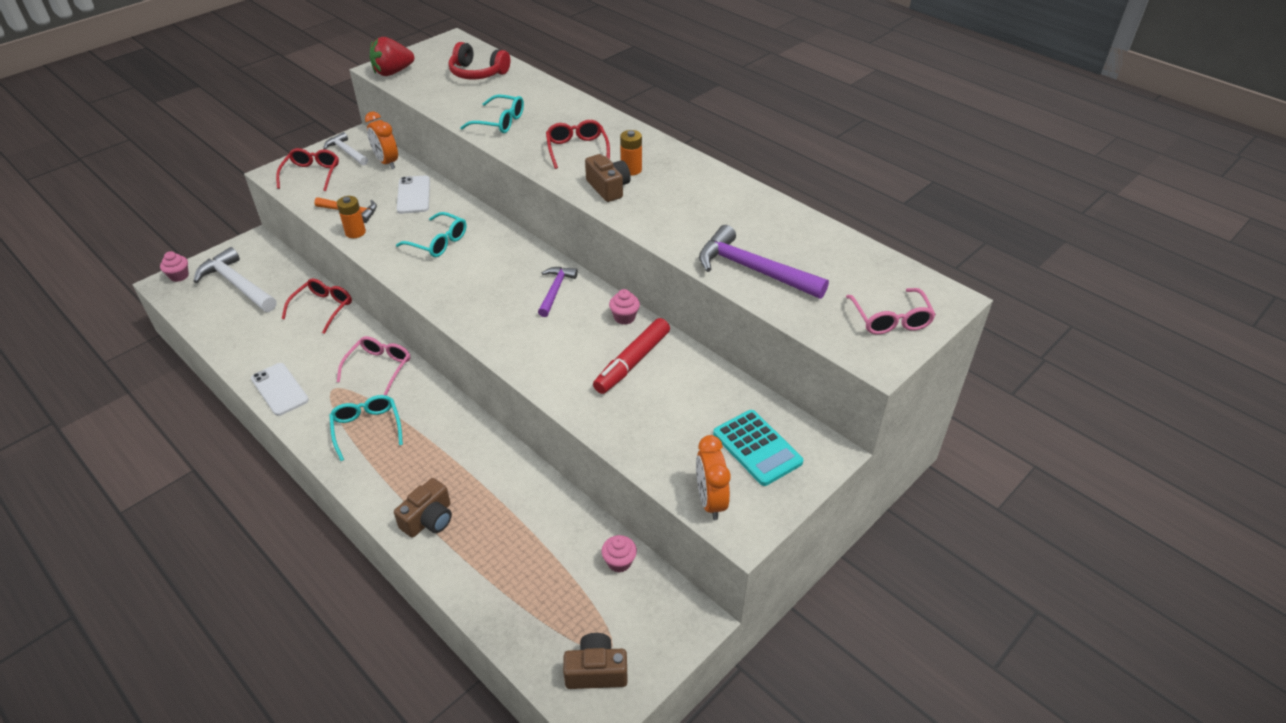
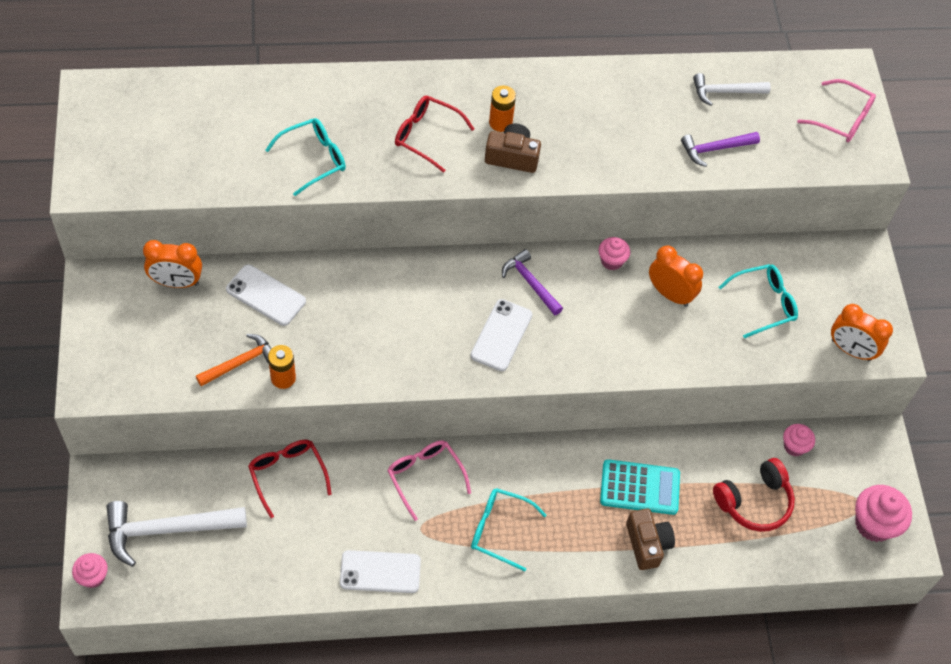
camera: 55 degrees left, 15 degrees up
(312, 174) = (128, 358): red glasses -> none
(346, 152) = (115, 305): white hammer -> white hammer (725, 92)
(393, 72) = (106, 181): red strawberry -> none
(438, 242) = (370, 322): turquoise glasses -> turquoise glasses (764, 303)
(478, 73) = (192, 115): red headphones -> red headphones (754, 502)
(493, 301) = (501, 335): none -> white phone
(596, 671) = (874, 524): brown camera -> pink cupcake
(632, 362) = (670, 294): red marker -> orange clock
(753, 270) = (715, 149): purple hammer -> purple hammer, size x0.59
(757, 448) = (826, 286): turquoise calculator -> turquoise calculator (639, 487)

